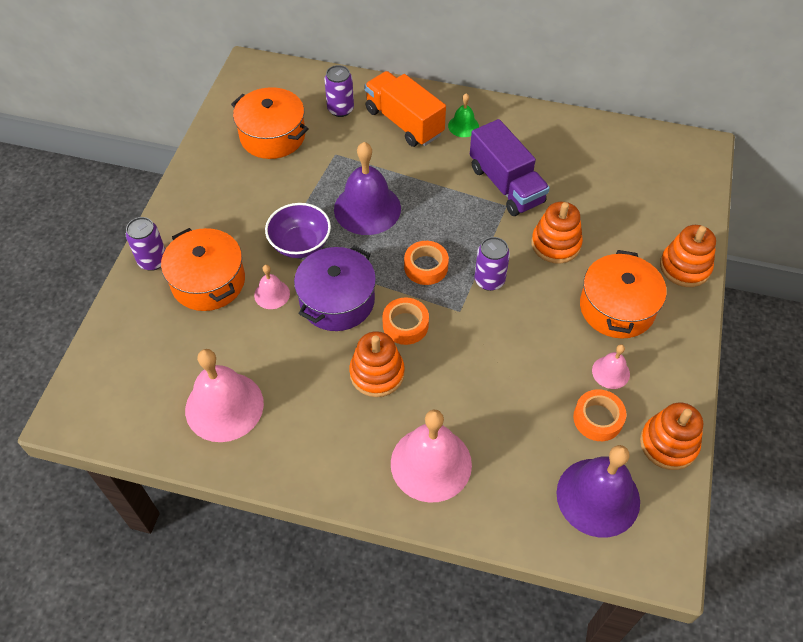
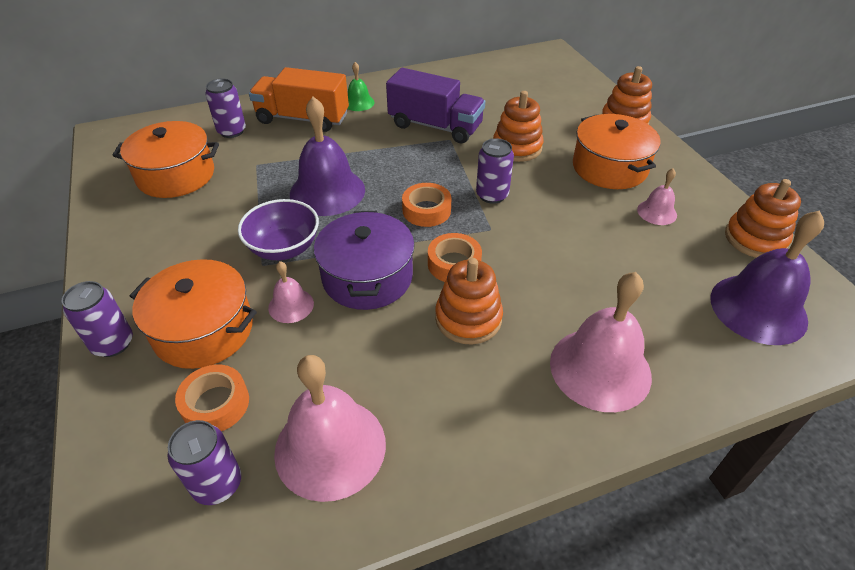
camera: 35 degrees left, 10 degrees down
(152, 389) = (217, 484): none -> purple can
(598, 419) = (687, 250): orange tape -> orange tape (215, 404)

